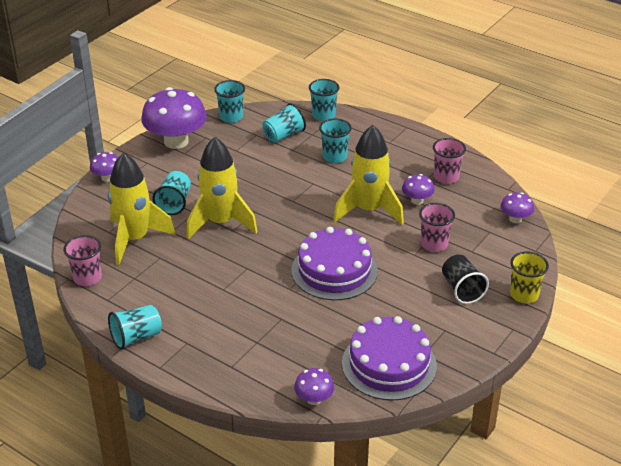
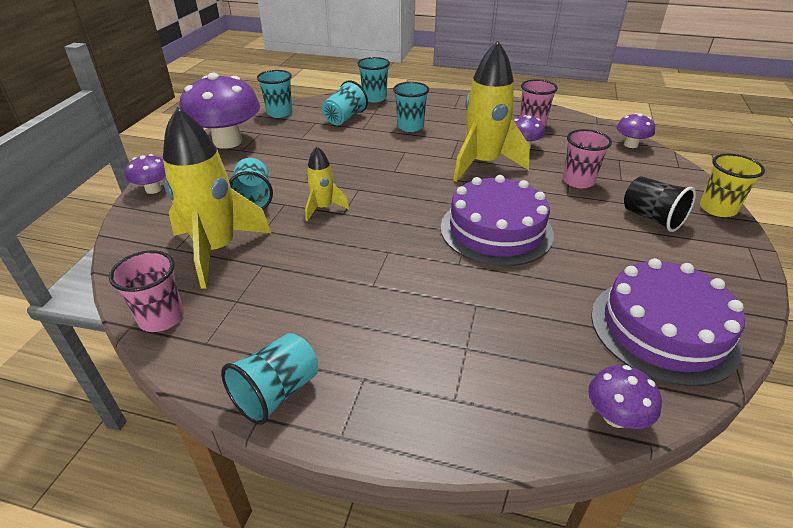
camera: 20 degrees left, 0 degrees up
(220, 222) = (323, 208): yellow rocket -> yellow rocket, size x0.51

